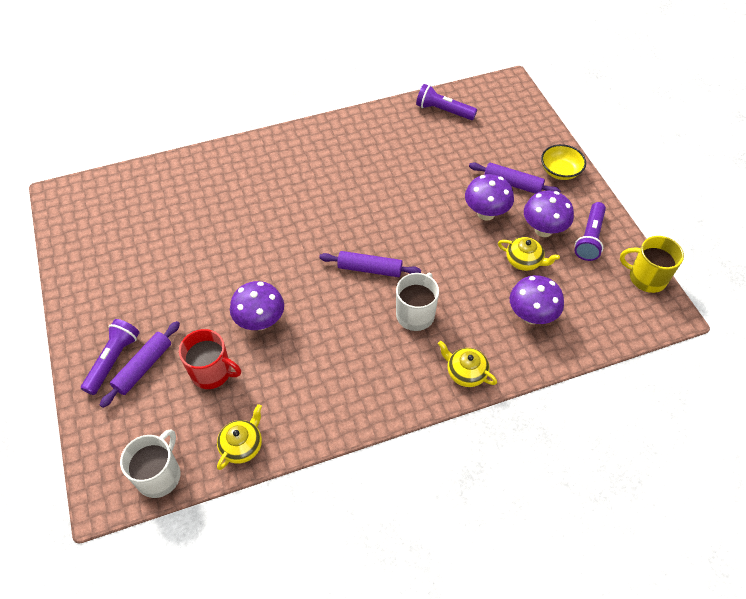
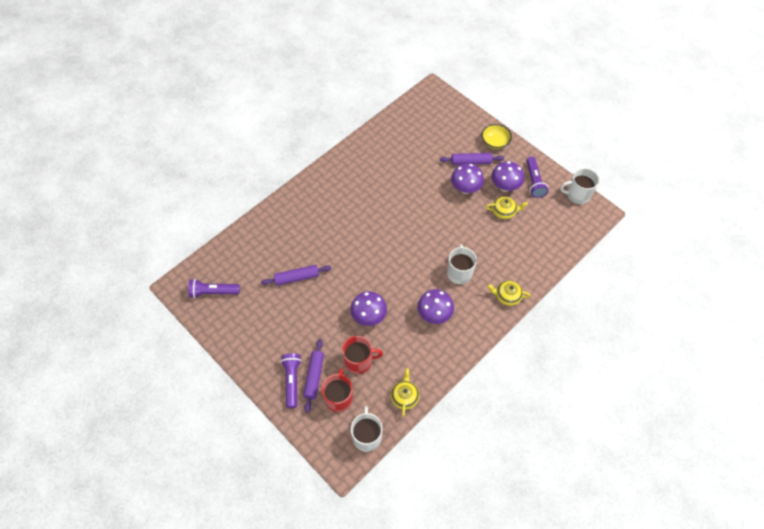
camera: 25 degrees left, 5 degrees up
(156, 407) = (339, 397): none -> red mug
(370, 269) = (415, 254): purple rolling pin -> purple rolling pin (297, 277)
(443, 111) = (400, 125): purple flashlight -> purple flashlight (213, 292)
(531, 316) = (526, 245): purple mushroom -> purple mushroom (434, 314)
(646, 278) = (577, 195): yellow mug -> white mug

